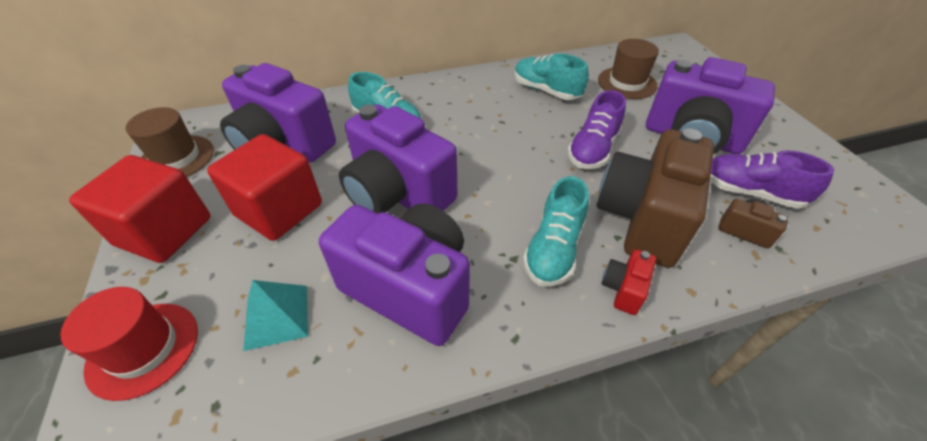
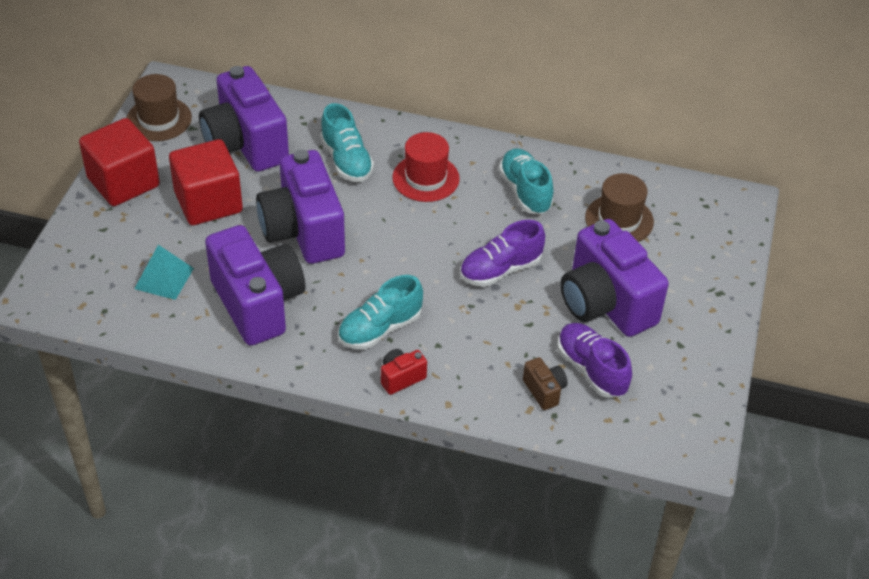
camera: 30 degrees right, 0 degrees up
(143, 349) = (80, 259): red hat -> red hat (425, 178)
(643, 219) = (473, 343): brown camera -> none

